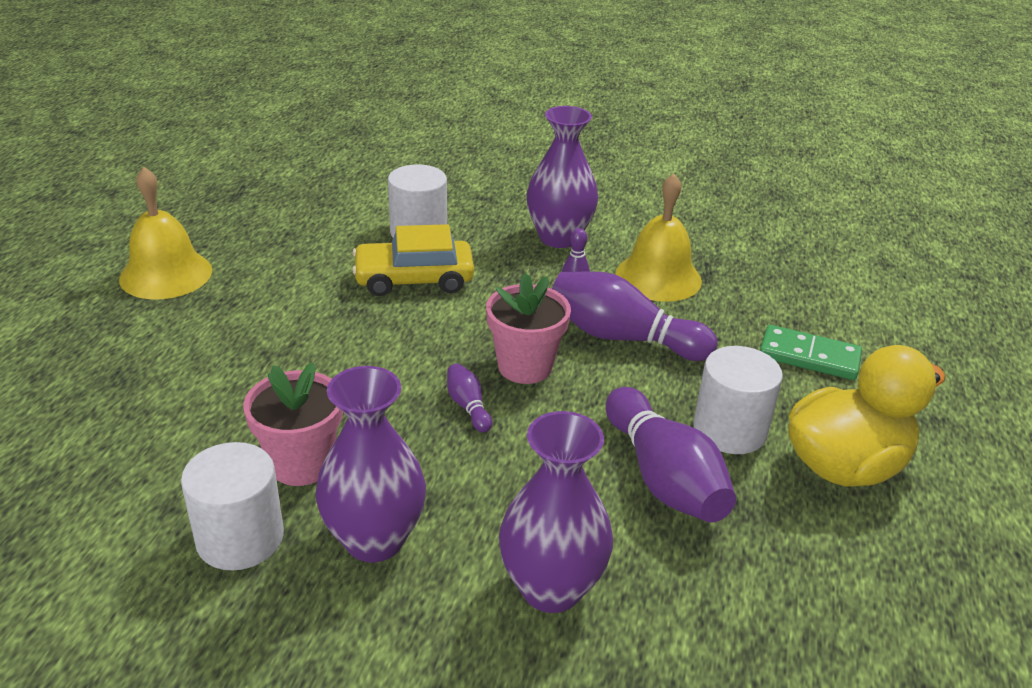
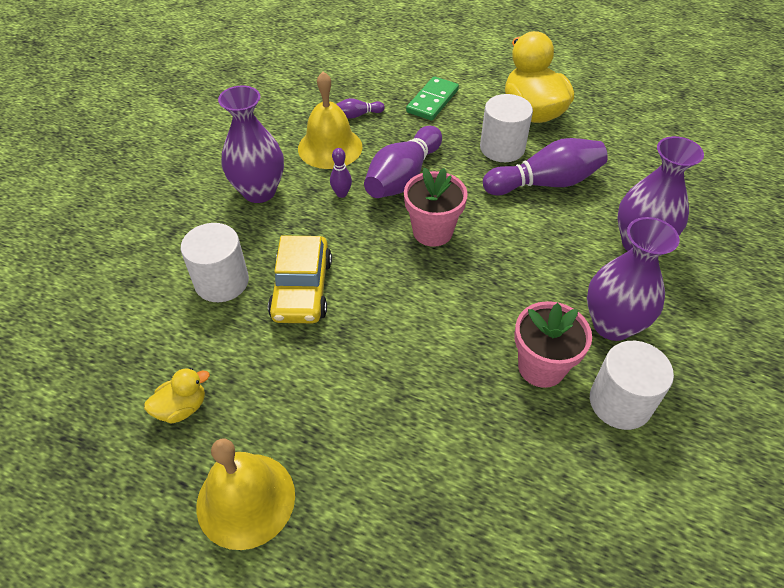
camera: 80 degrees left, 15 degrees up
(266, 232) = (182, 408): none -> yellow duck
(468, 406) = (476, 267): purple bowling pin -> purple bowling pin (357, 115)

